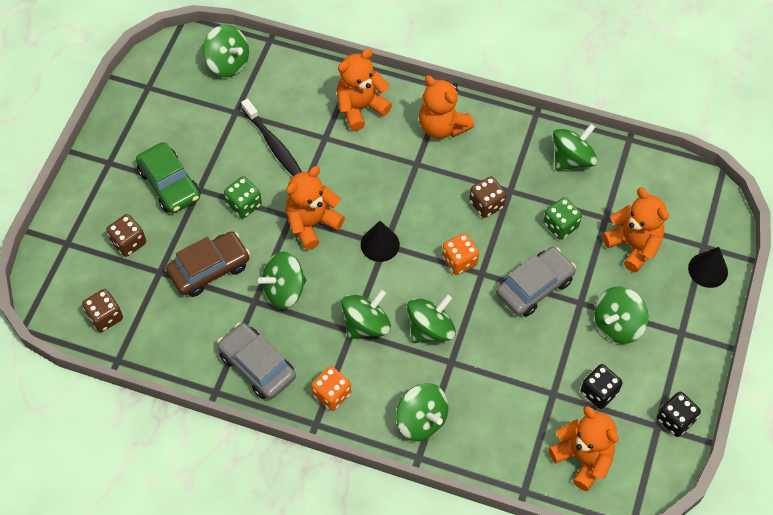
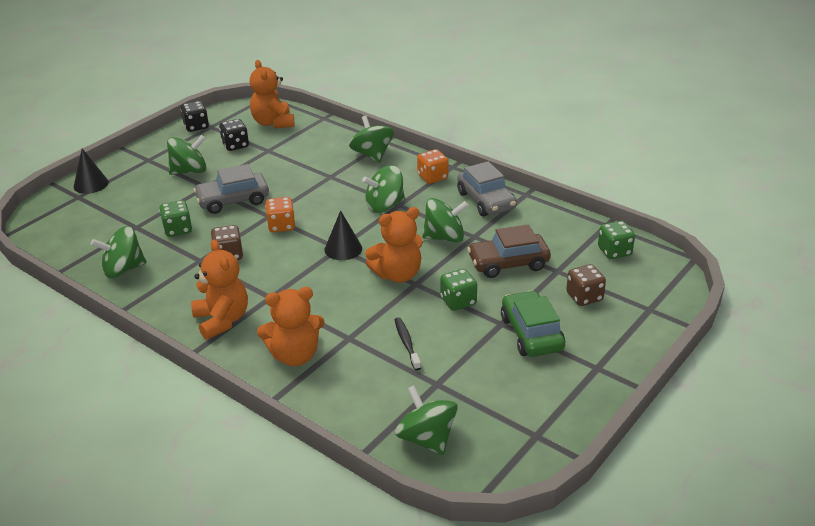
camera: 160 degrees left, 25 degrees down
(105, 317) = (614, 251): brown dice -> green dice
(273, 145) = (407, 343): black toothbrush -> black toothbrush, size x0.65
(430, 329) = (334, 194): green spinning top -> none
(633, 245) = (131, 207): orange teddy bear -> none

